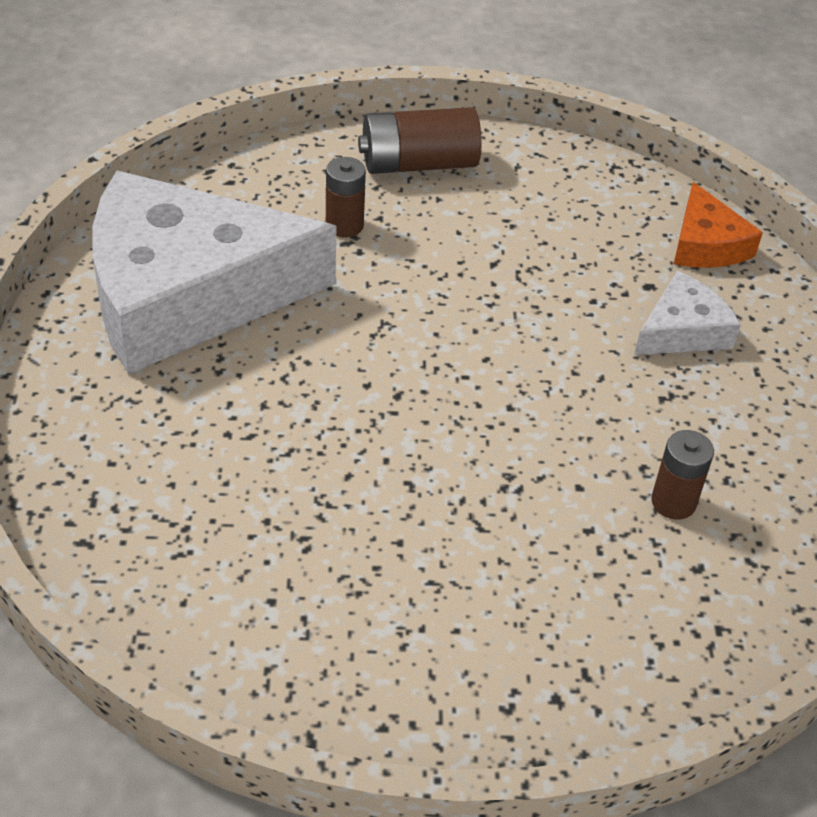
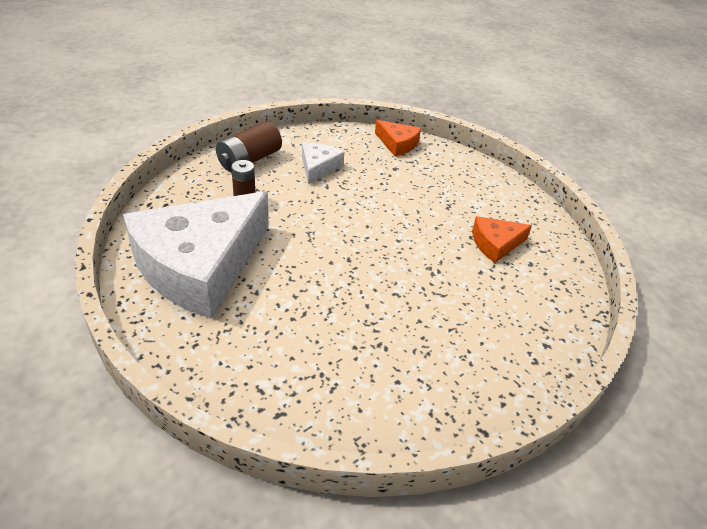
camera: 40 degrees left, 5 degrees down
(673, 502) = (495, 244): brown battery -> orange cheese
(682, 330) = (425, 179): white cheese -> white cheese (318, 167)

